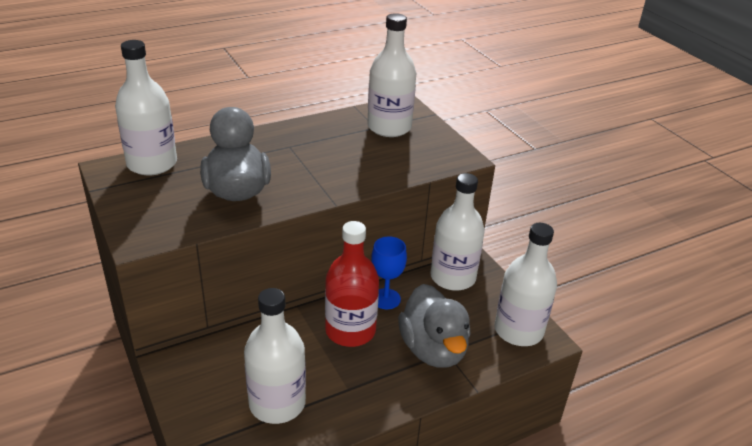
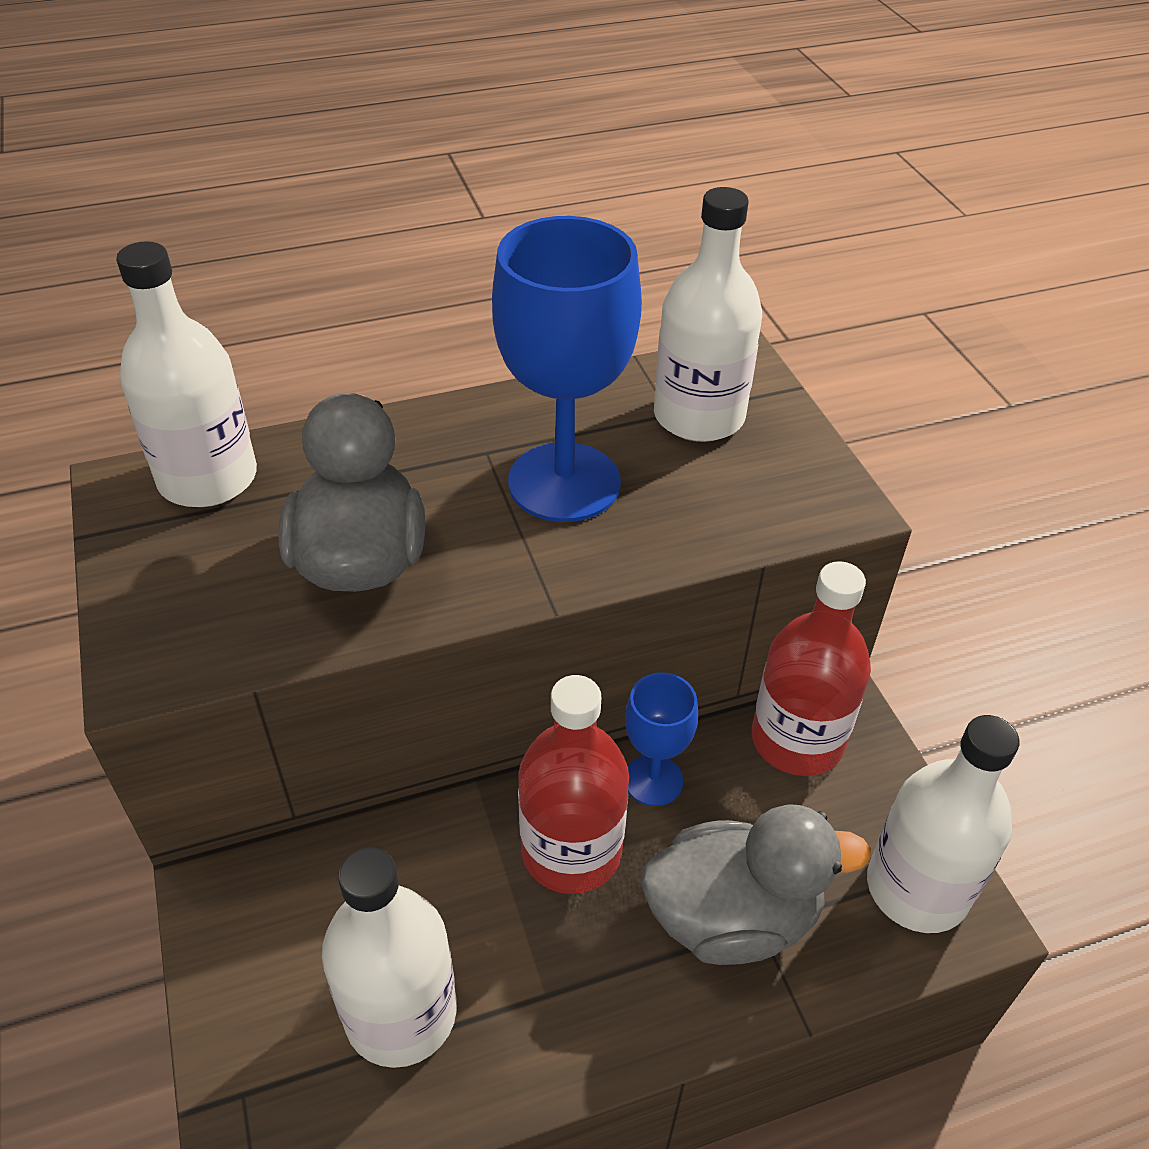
camera: 10 degrees right, 10 degrees up
(330, 156) = (564, 482): none -> blue goblet
(433, 349) = (732, 916): grey duck -> grey duck turned 90 degrees counterclockwise
(453, 277) = (797, 740): white bottle -> red bottle

